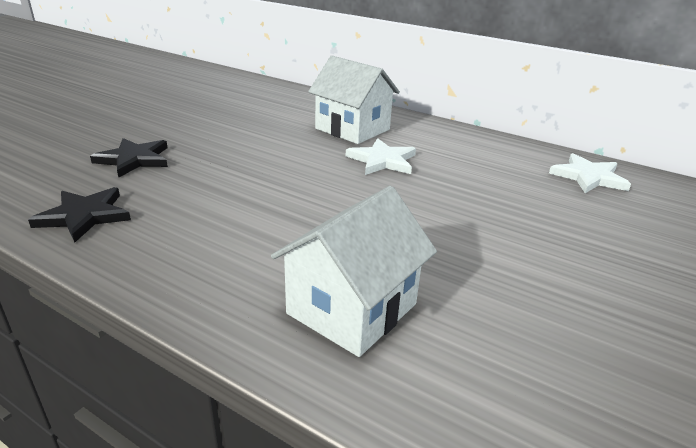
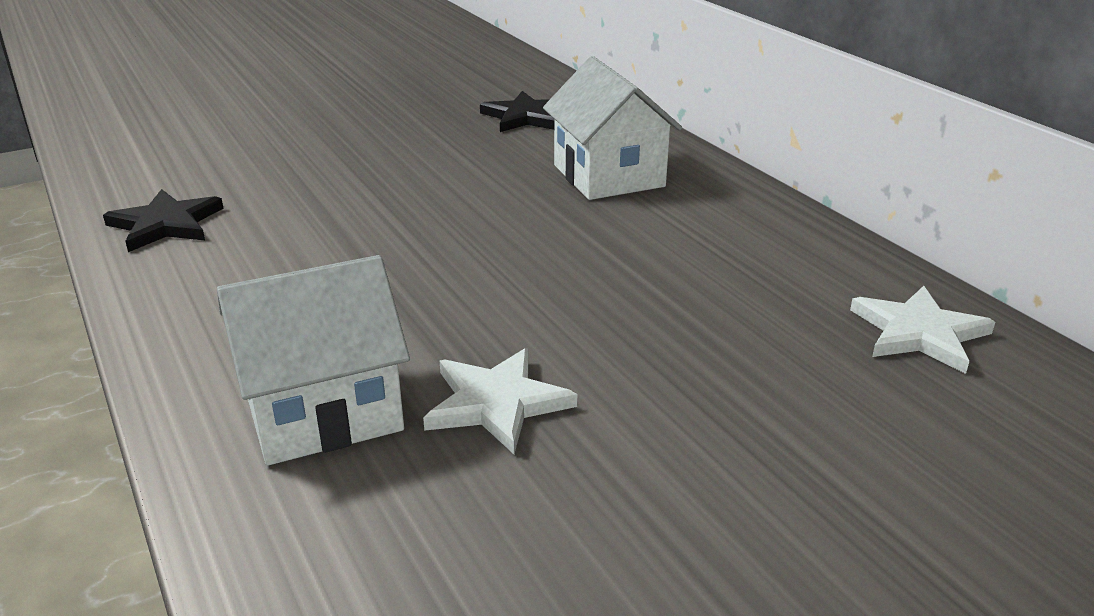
camera: 30 degrees right, 0 degrees up
(134, 159) = (283, 166): black star -> black star (525, 117)
(382, 160) = (595, 232): white star -> white star (496, 403)

